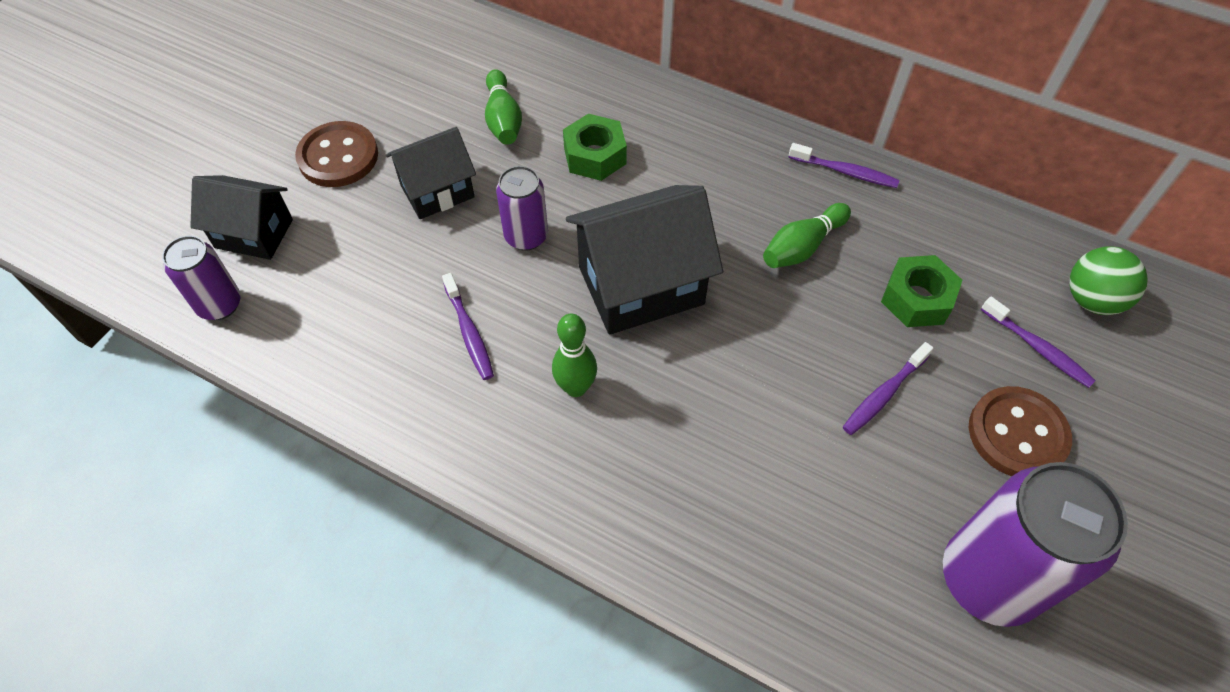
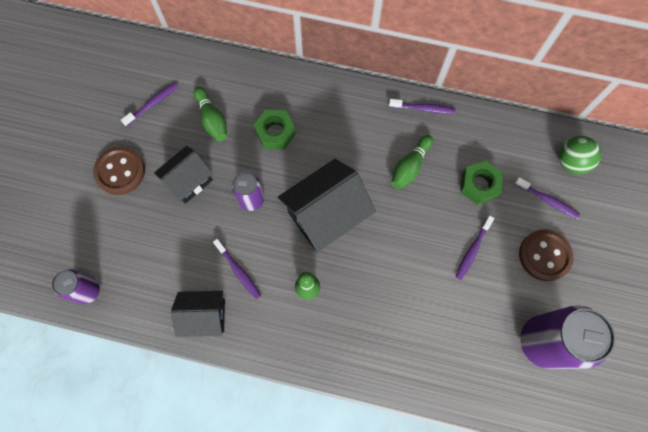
camera: 15 degrees left, 15 degrees up
(254, 233) = (89, 238): black house -> black house (205, 316)
(421, 83) = (153, 104): none -> purple toothbrush

